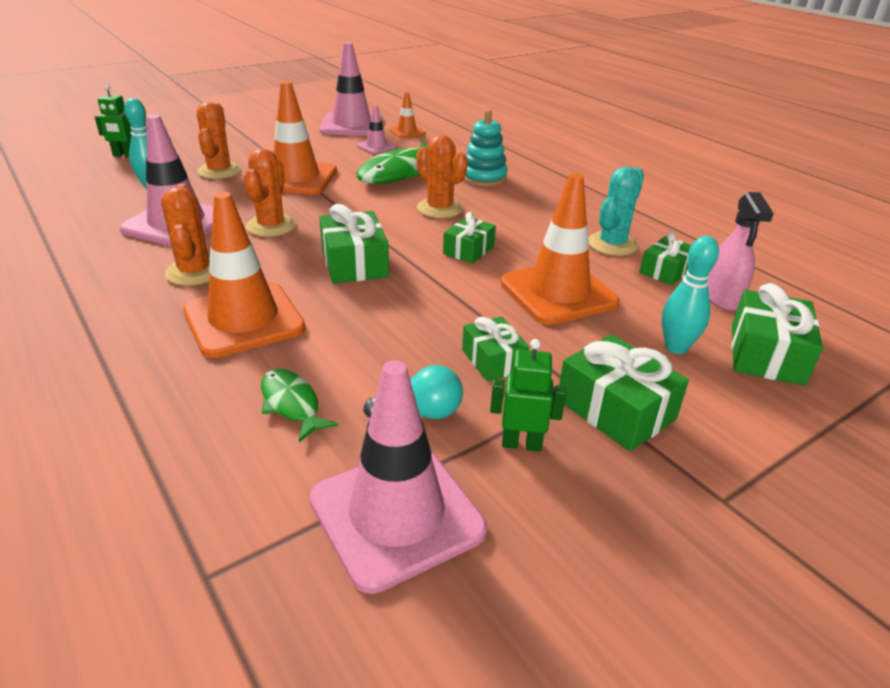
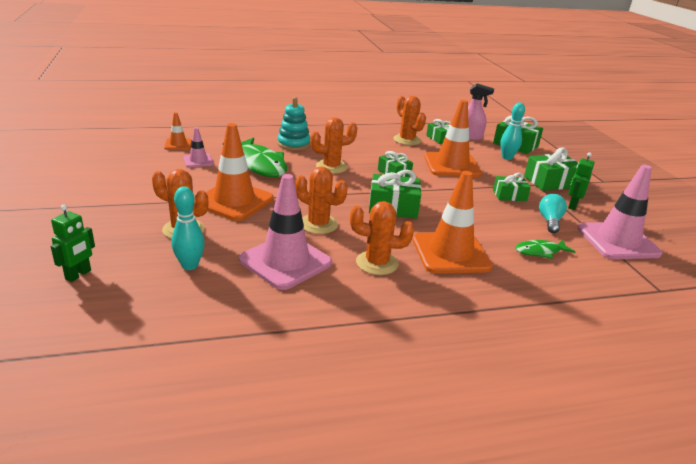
camera: 70 degrees left, 5 degrees down
(352, 125) = (135, 159): pink traffic cone -> none
(612, 244) = (407, 140): turquoise cactus -> orange cactus

